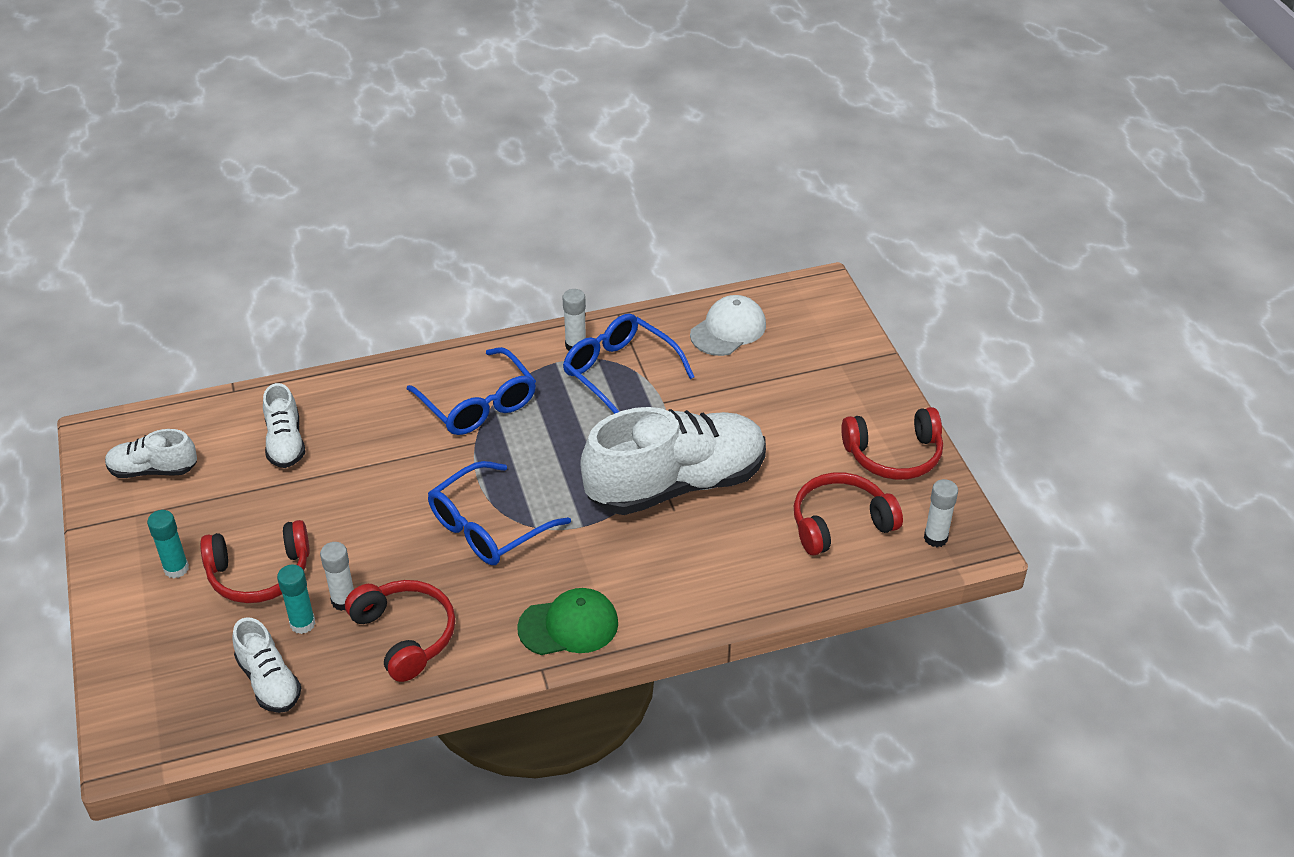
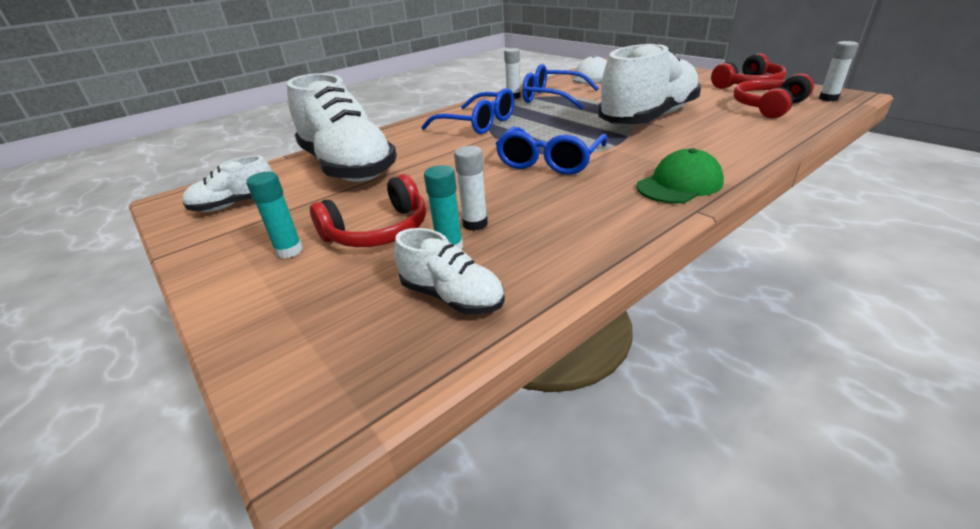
camera: 20 degrees left, 10 degrees down
(285, 443) = (347, 167): white shoe -> white shoe, size x2.10
(405, 635) = (555, 226): red headphones -> none

